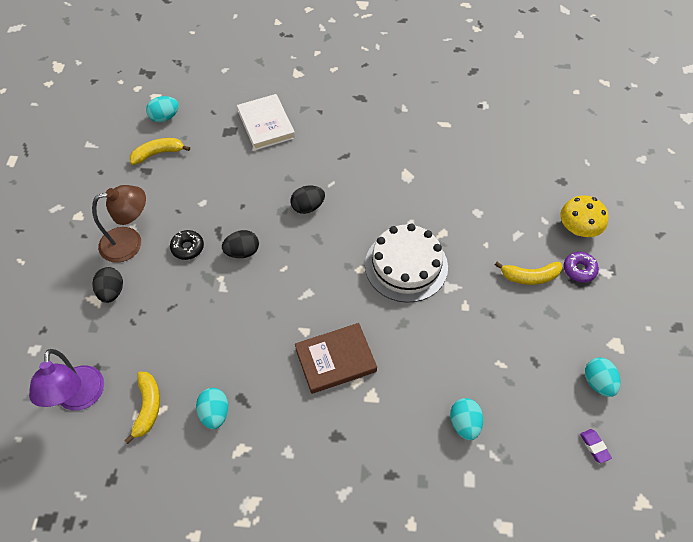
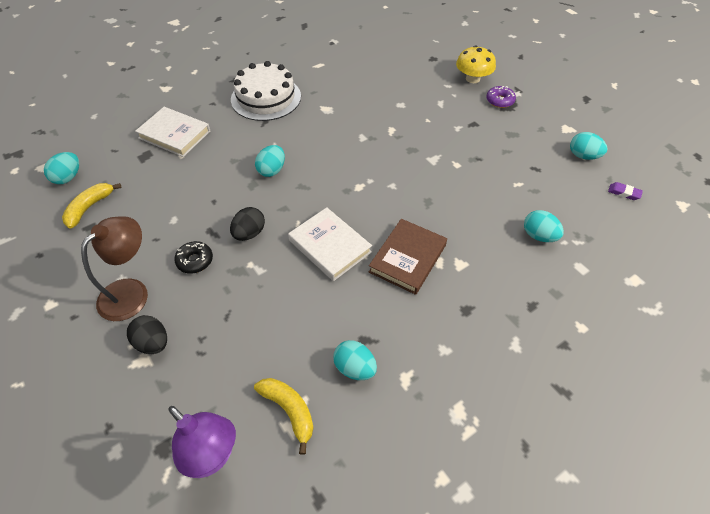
camera: 40 degrees left, 5 degrees down
(288, 305) = (330, 246): none -> white book
(308, 207) = (272, 170): black egg -> turquoise egg
(406, 266) = (389, 164): white cake -> white cake (266, 98)
(529, 277) = (476, 122): yellow banana -> none

